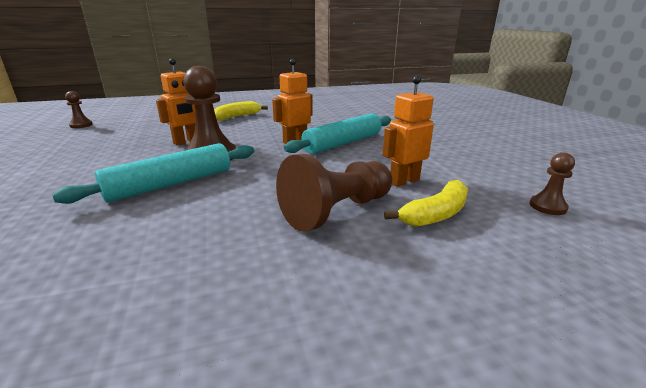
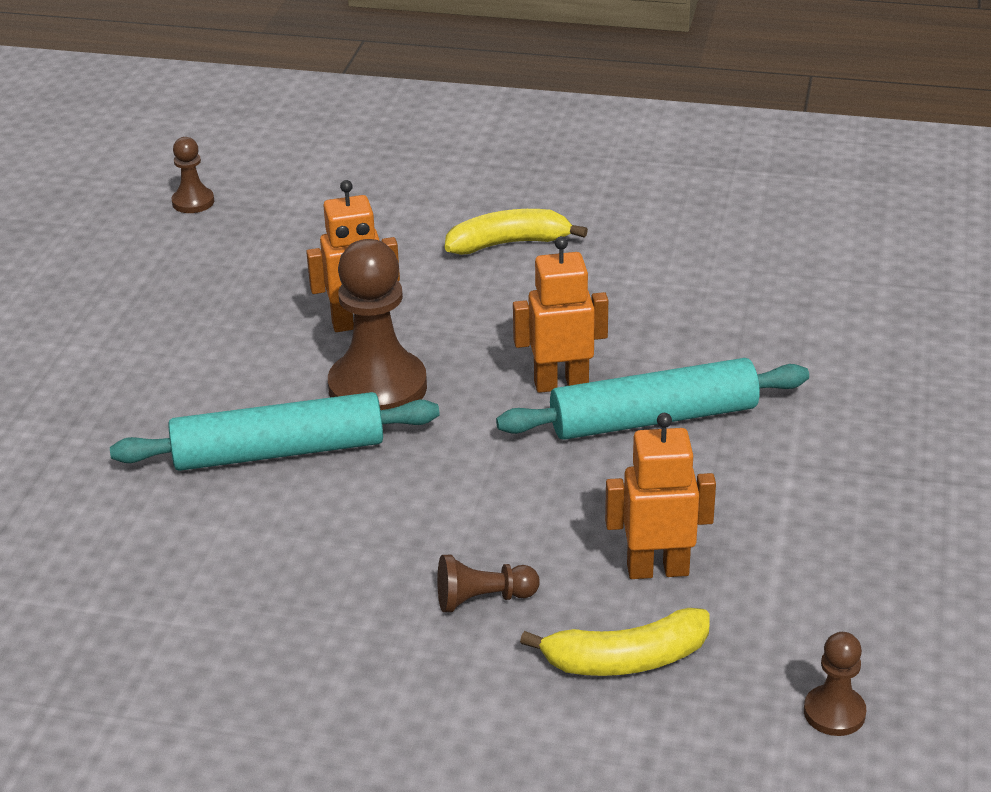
camera: 30 degrees right, 10 degrees up
(337, 211) = (483, 599): brown pawn -> brown pawn, size x0.50

